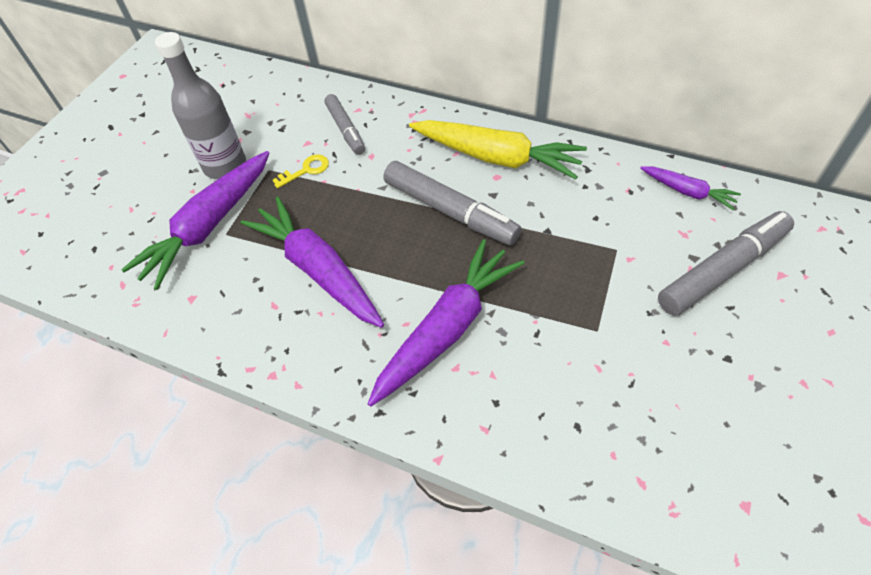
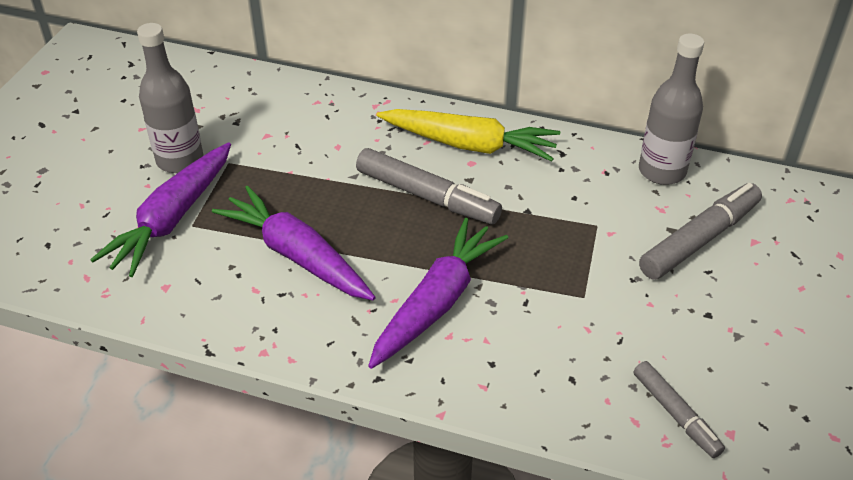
camera: 10 degrees left, 10 degrees down
(306, 170) = (269, 162): yellow key -> none
(346, 129) = (307, 121): grey marker -> grey marker (676, 414)
(687, 192) = (662, 171): purple carrot -> grey bottle

